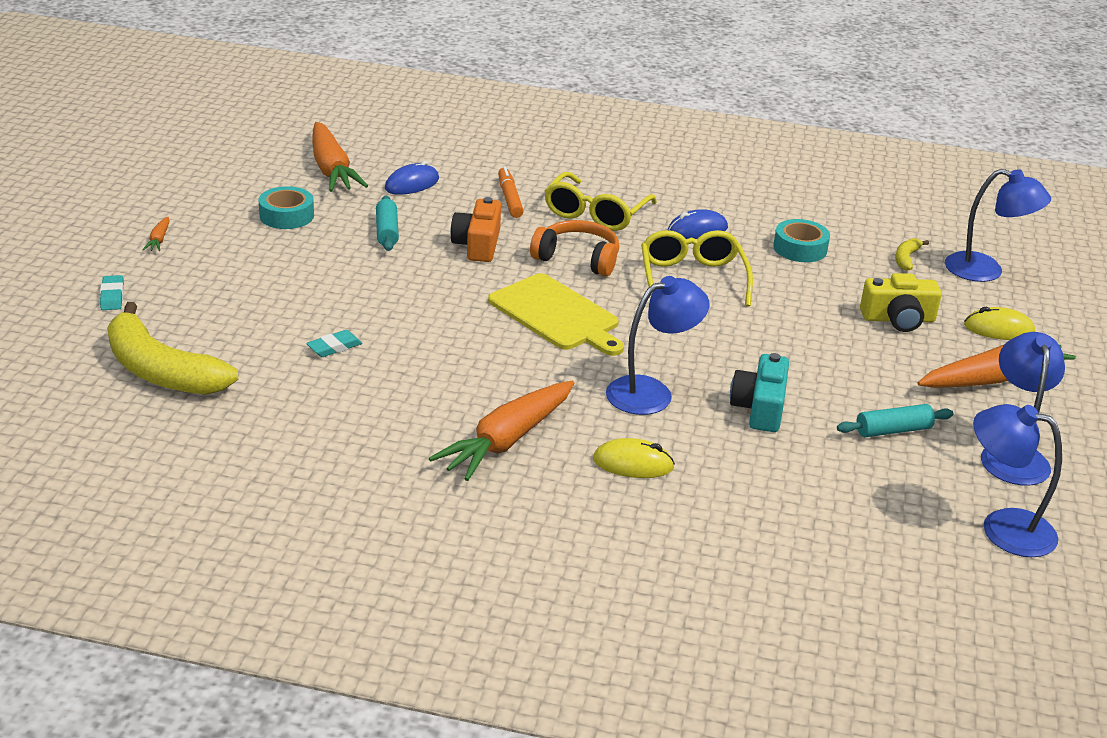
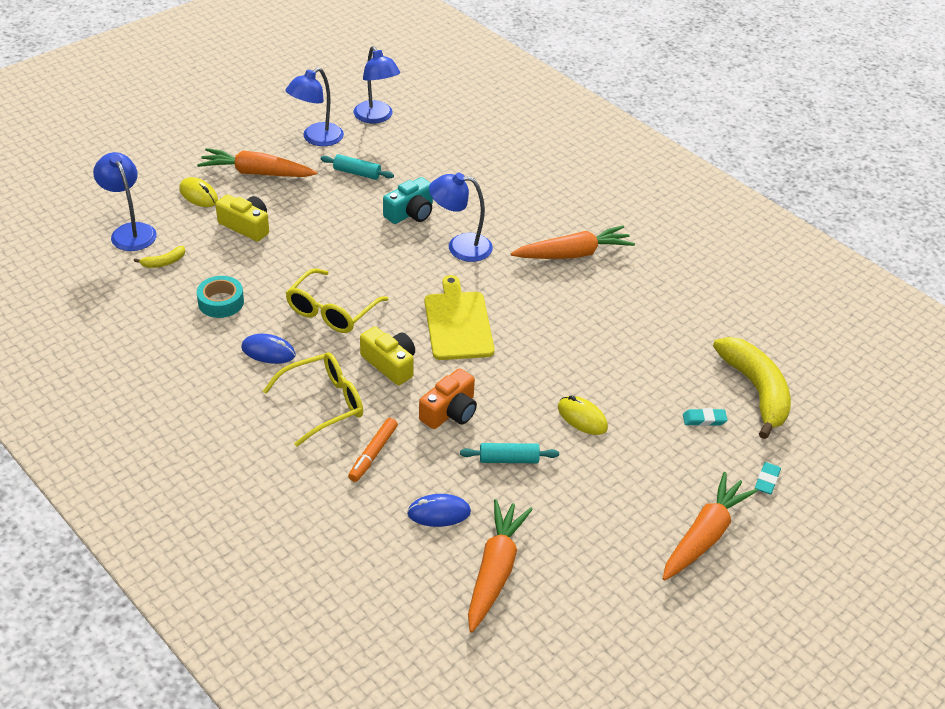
camera: 145 degrees left, 10 degrees up
(159, 240) = (704, 535): orange carrot -> orange carrot, size x2.39
(286, 216) = (579, 519): turquoise tape -> none
(334, 347) = (629, 361): turquoise eraser -> turquoise eraser (704, 419)
(387, 231) = (509, 459): turquoise rolling pin -> turquoise rolling pin turned 60 degrees clockwise
(577, 259) = (390, 364): orange headphones -> yellow camera
(633, 464) = (517, 214): yellow mouse -> yellow mouse (582, 418)

